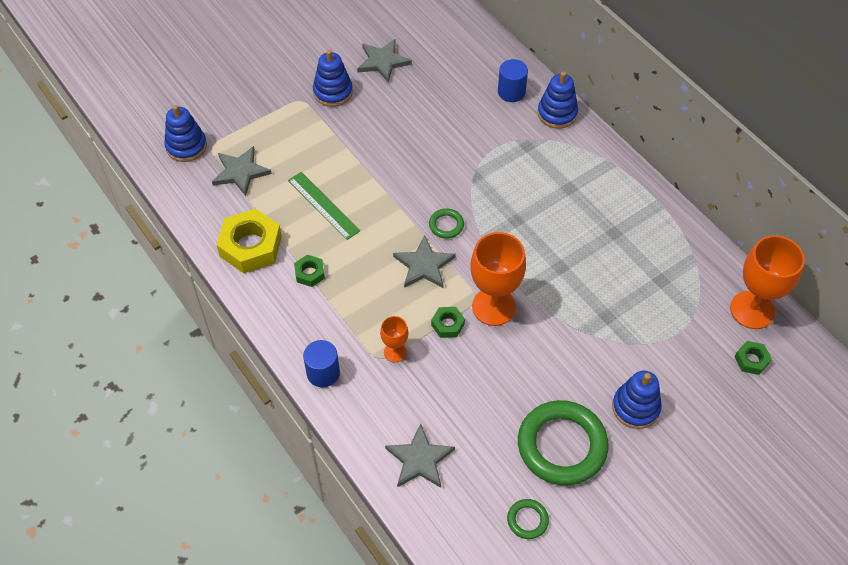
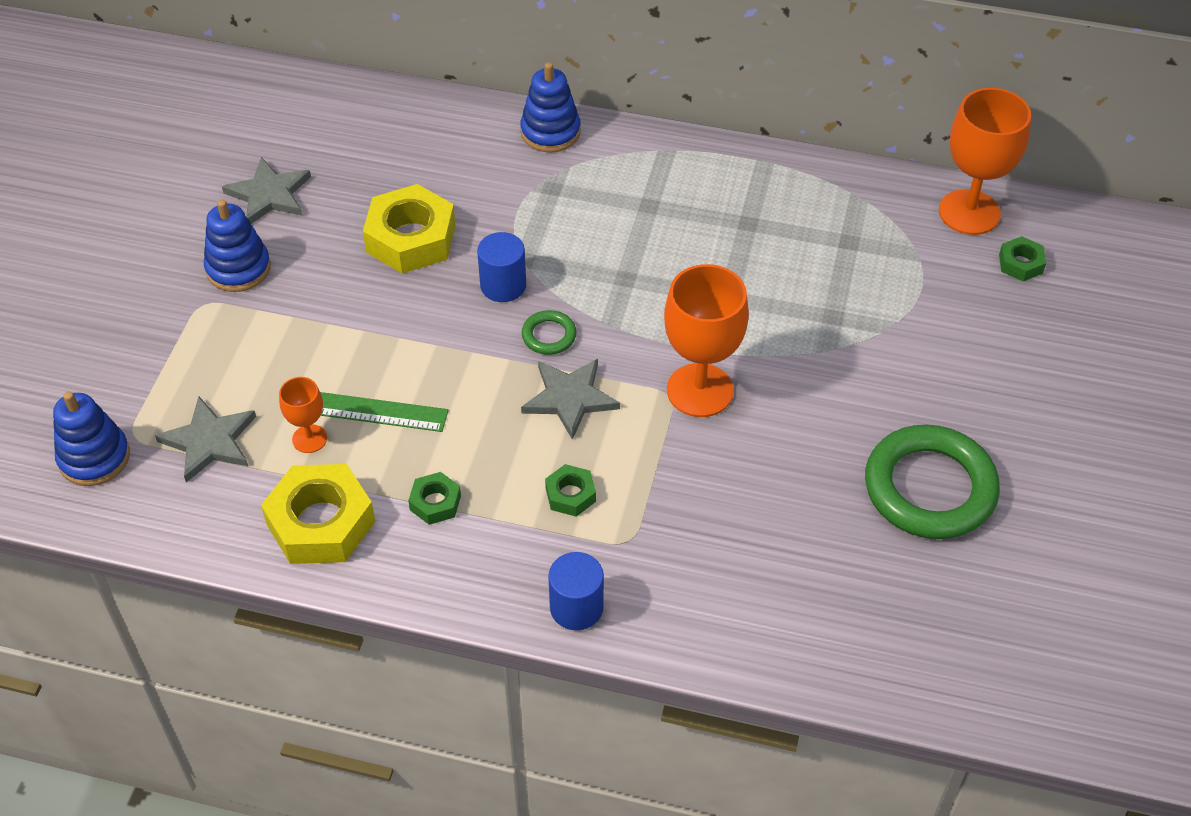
camera: 40 degrees left, 5 degrees down
(395, 352) = (639, 521): orange goblet -> orange goblet (309, 439)
(420, 459) = (795, 620): grey star -> none
(428, 128) = (411, 238): none -> yellow nut
(447, 324) = (668, 446): green nut -> green nut (570, 495)
(511, 92) = (471, 139): blue cylinder -> blue cylinder (503, 285)
(527, 520) = (978, 595): green ring -> none
(635, 407) = (961, 392): blue stacking toy -> none

